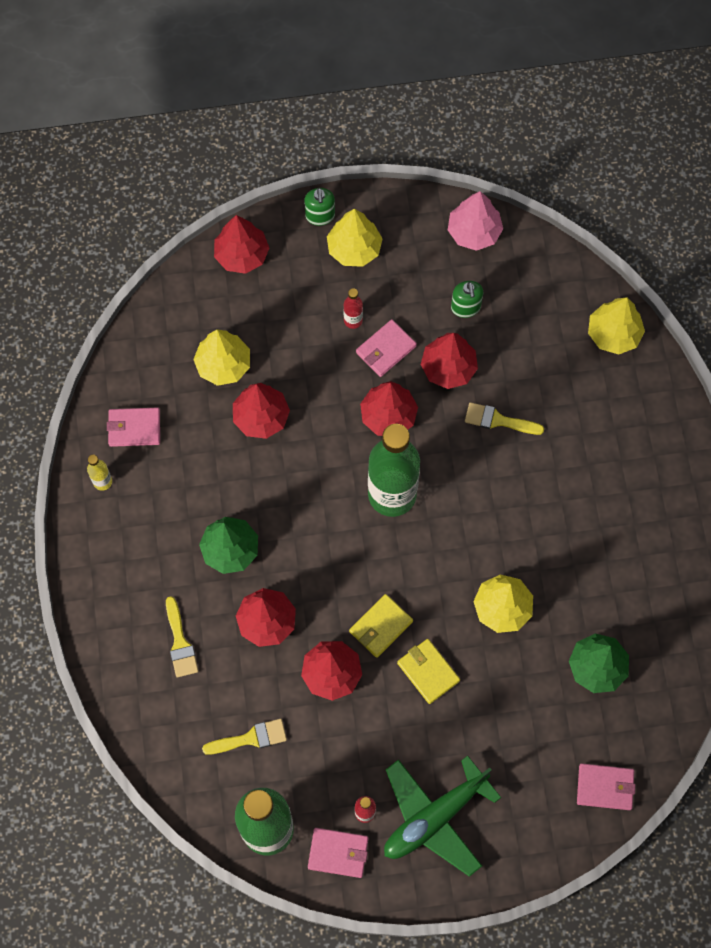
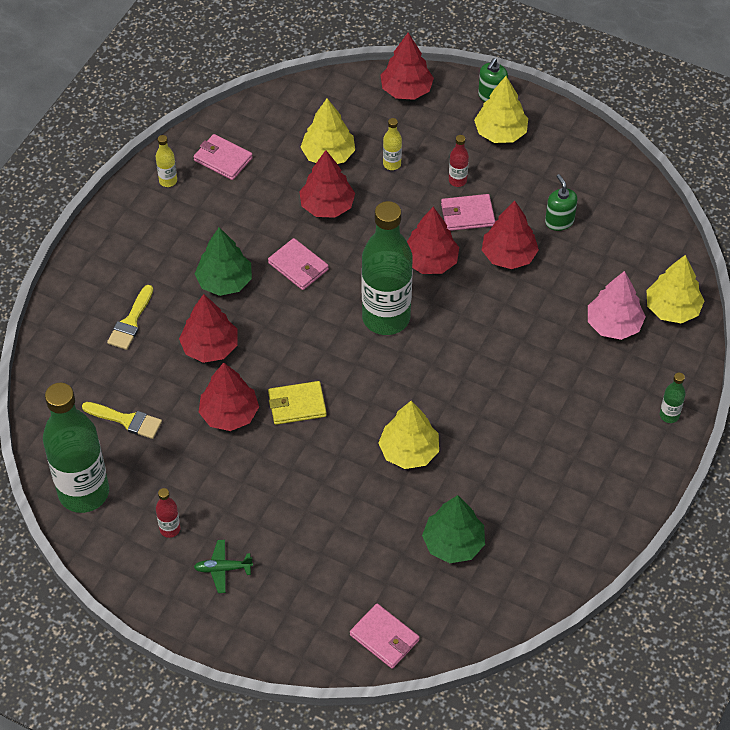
camera: 35 degrees right, 15 degrees down
(285, 339) = (392, 164): none -> yellow bottle
(338, 853) = (123, 544): pink wallet -> pink wallet (298, 266)
(428, 672) = (308, 460): yellow wallet -> none
(435, 817) = (223, 569): green plane -> green plane, size x0.44
(465, 307) = (559, 221): green soap dispenser -> green soap dispenser turned 135 degrees clockwise
(474, 232) = (610, 173): pink tree -> pink tree (613, 324)
(498, 420) = (519, 315): yellow brush -> none
(679, 436) = (669, 415): none -> green bottle

